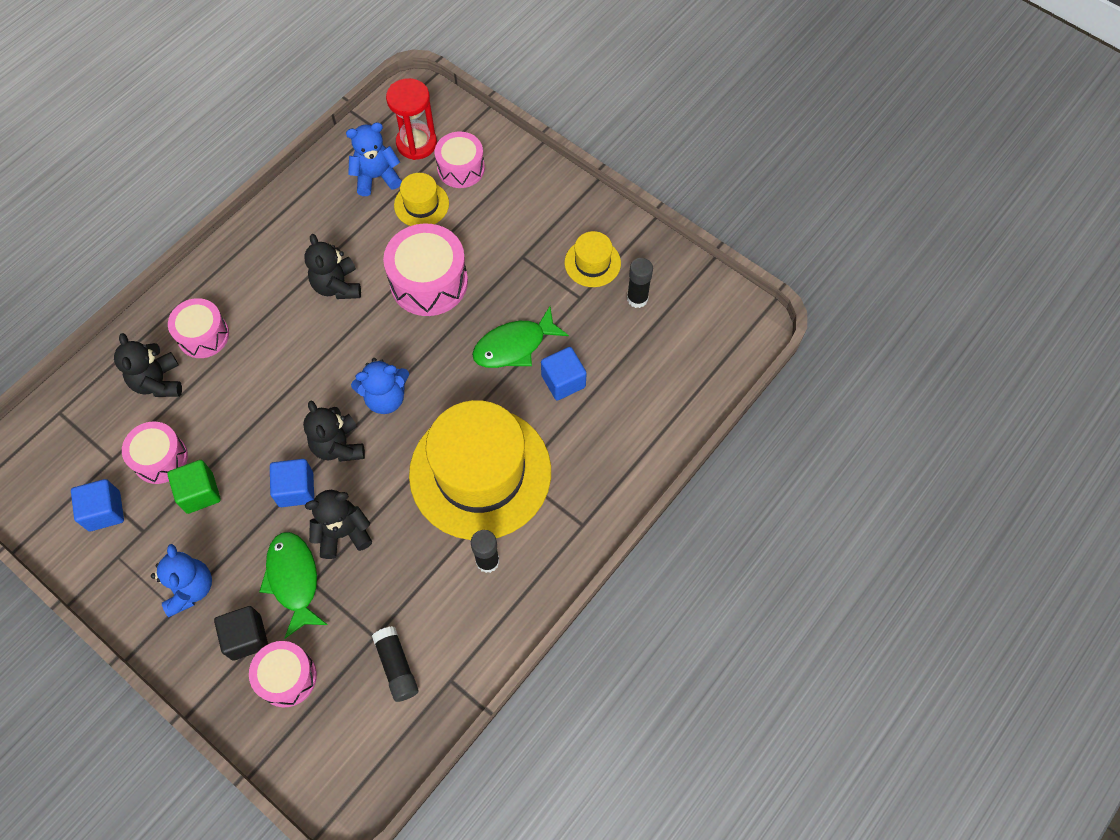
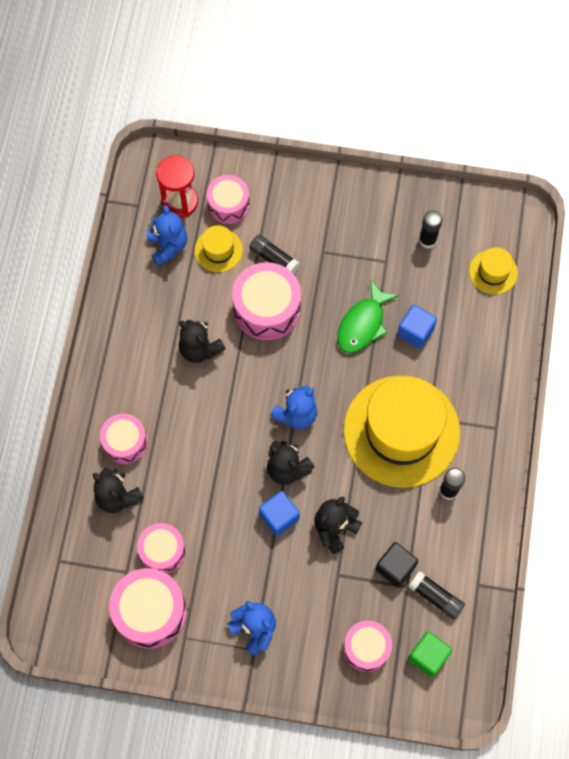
camera: 30 degrees left, 5 degrees up
(104, 511) = (150, 612): blue cube -> pink drum
(200, 493) = (210, 559): green cube -> green cube (428, 656)
(246, 637) = (319, 638): black cube -> black cube (395, 567)
(293, 580) = (323, 580): green fish -> none
(376, 177) = (168, 246): blue teddy bear -> blue teddy bear turned 120 degrees clockwise
(469, 239) = (274, 259): none -> black glue stick
(592, 263) = (377, 229): yellow hat -> yellow hat (493, 272)

